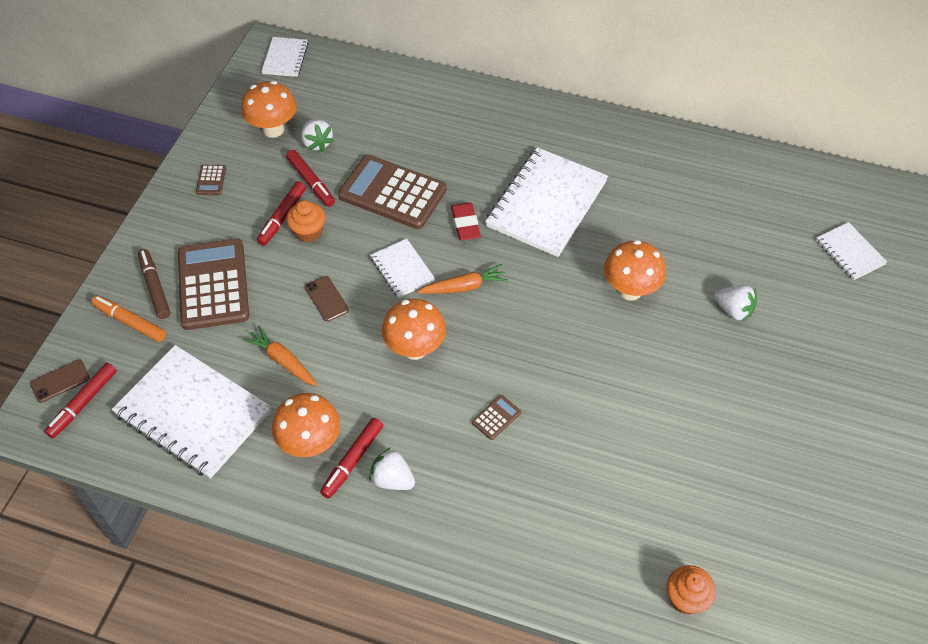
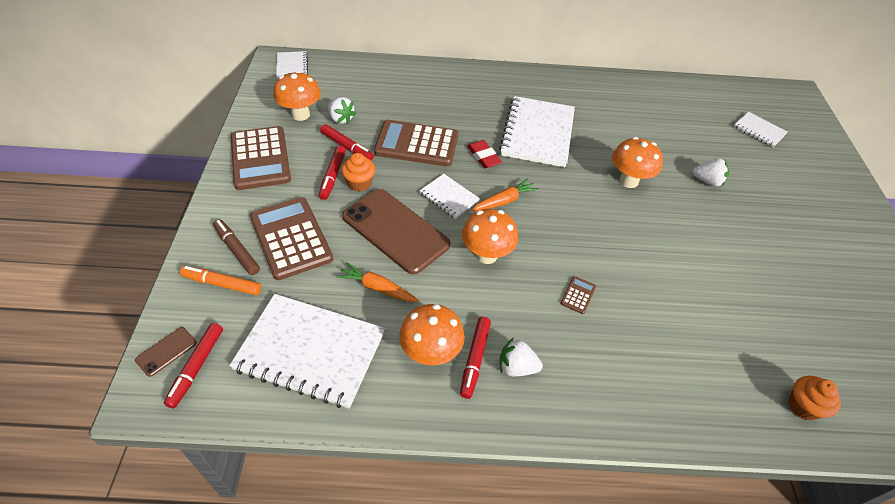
camera: 20 degrees left, 5 degrees down
(211, 180) = (260, 158): brown calculator -> brown calculator, size x2.46
(326, 298) = (395, 230): brown phone -> brown phone, size x2.39

